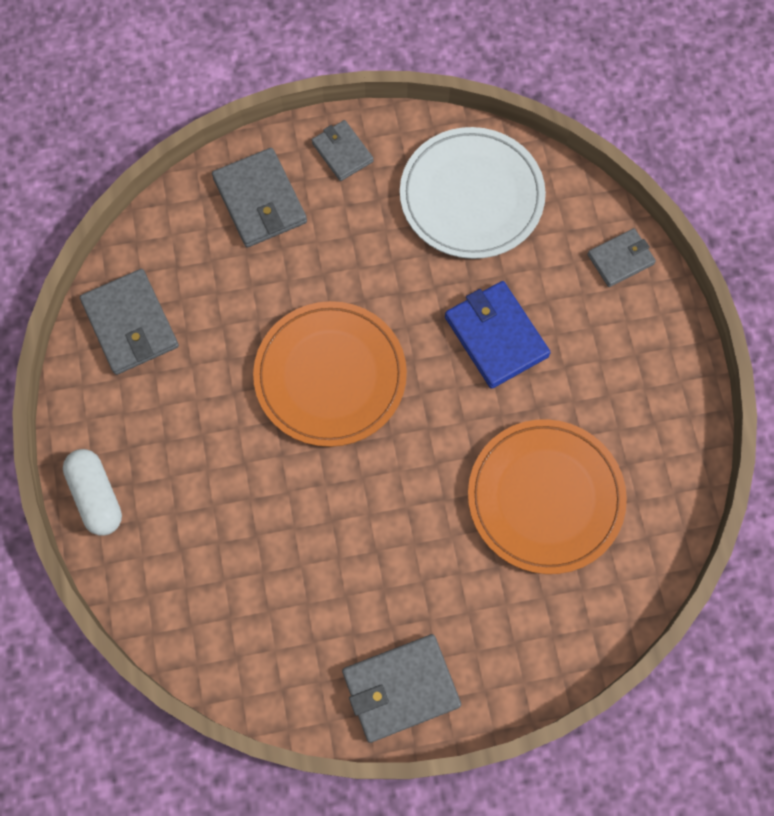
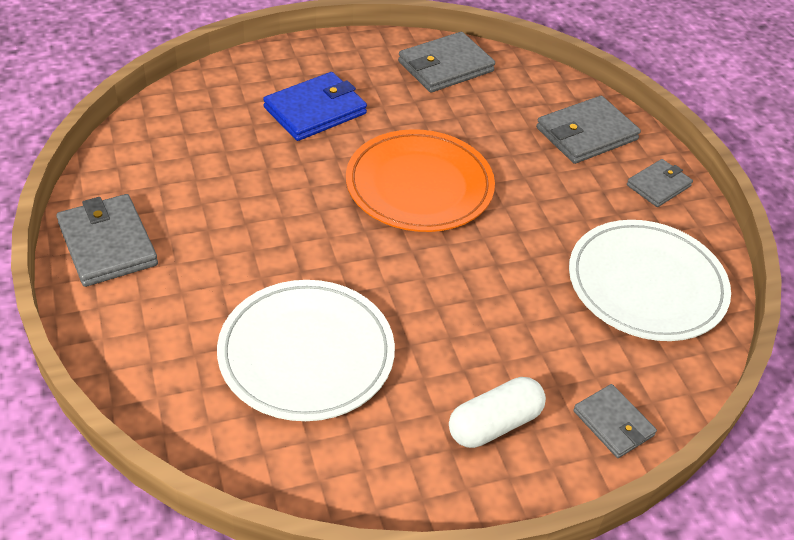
camera: 80 degrees right, 25 degrees down
(96, 496) = (291, 57): white capsule -> white capsule (494, 424)
(496, 336) = (487, 308): blue wallet -> blue wallet (315, 110)
(545, 497) = (306, 354): orange plate -> white plate

